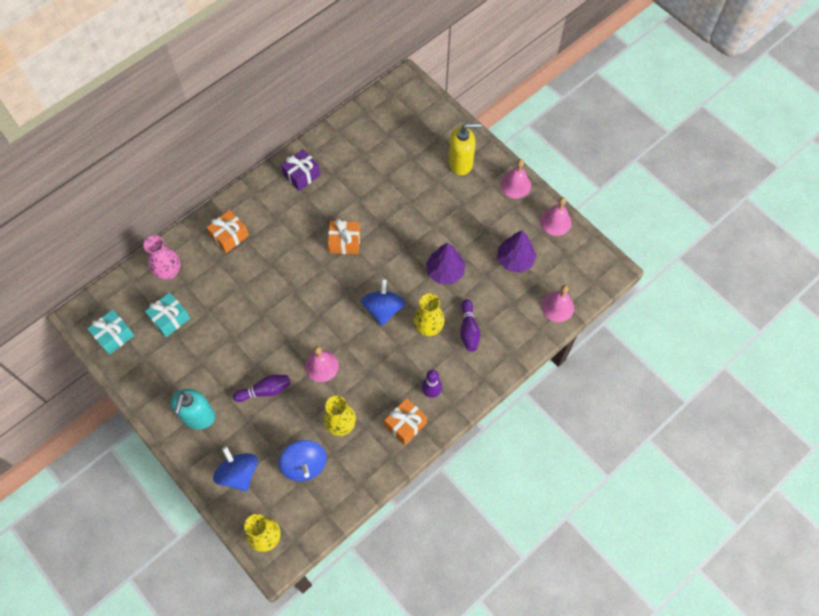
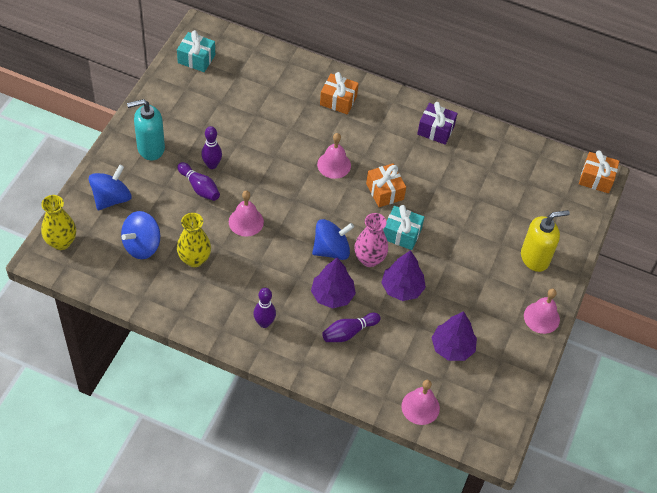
camera: 60 degrees right, 10 degrees down
(169, 272) = (277, 71): pink vase -> pink vase (369, 259)
(170, 319) = (233, 90): turquoise gift -> turquoise gift (401, 234)
(245, 370) = (212, 165): none -> purple bowling pin
(405, 424) = (220, 313): orange gift -> orange gift (596, 178)
(428, 327) = (332, 295): yellow vase -> purple tree
(460, 163) = (535, 258): yellow soap dispenser -> yellow soap dispenser turned 75 degrees counterclockwise
(555, 221) = (521, 371): pink bell -> pink bell (334, 165)

